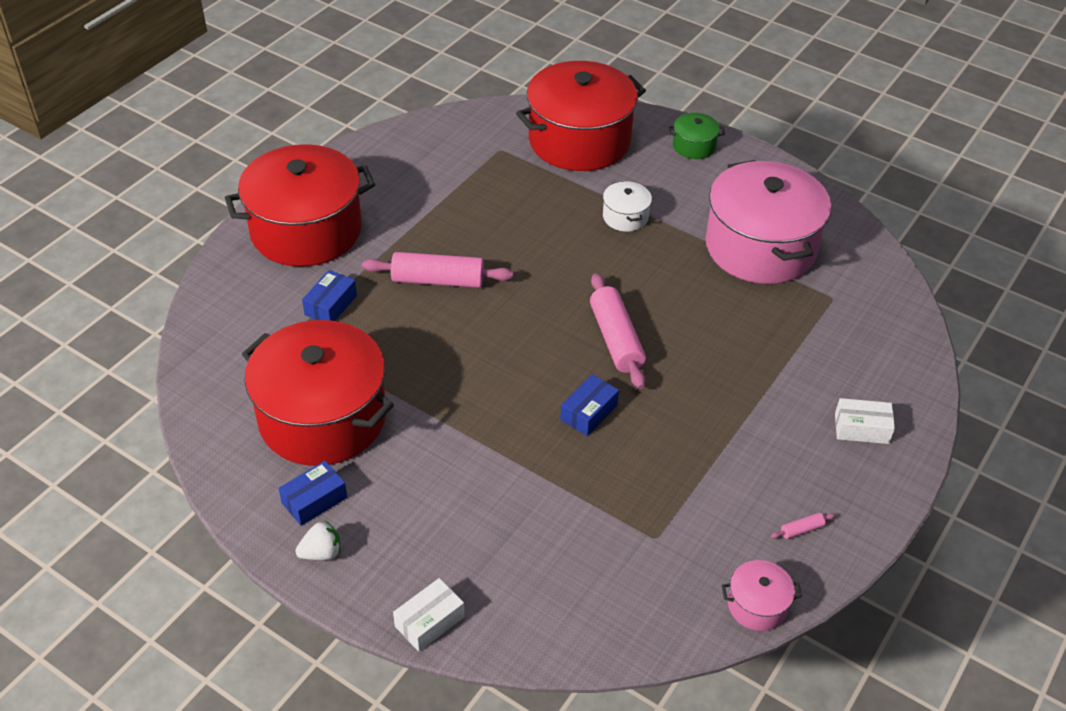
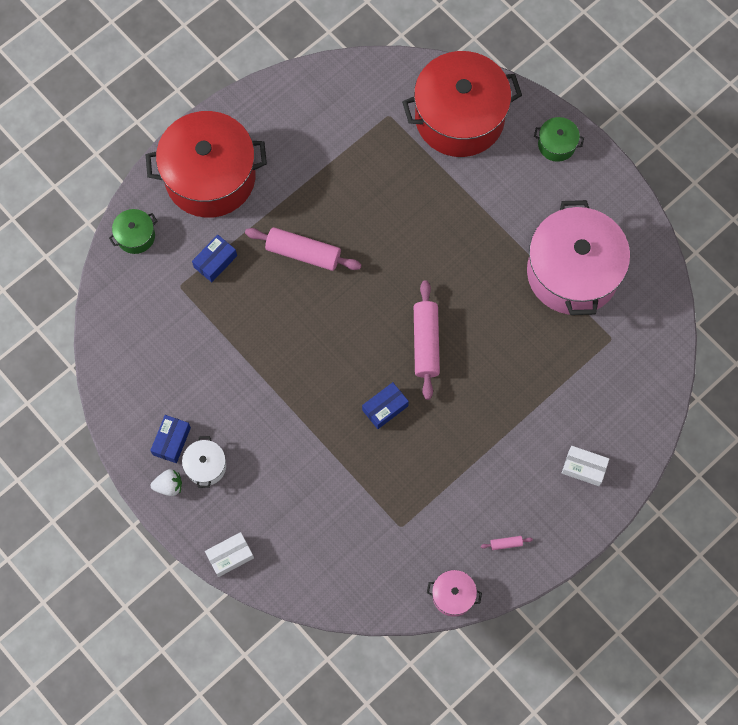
camera: 15 degrees right, 25 degrees up
(224, 297) = (135, 236): none -> green pot
(314, 500) = (171, 441): blue box -> blue box turned 45 degrees counterclockwise
(322, 417) = (190, 369): red pot -> none
(625, 217) = (472, 215): white pot -> white pot (206, 466)

